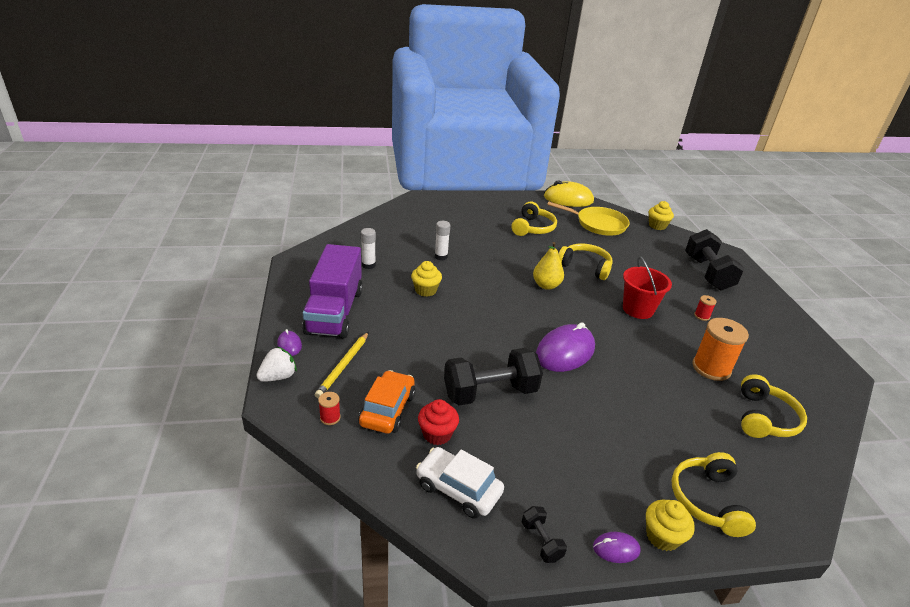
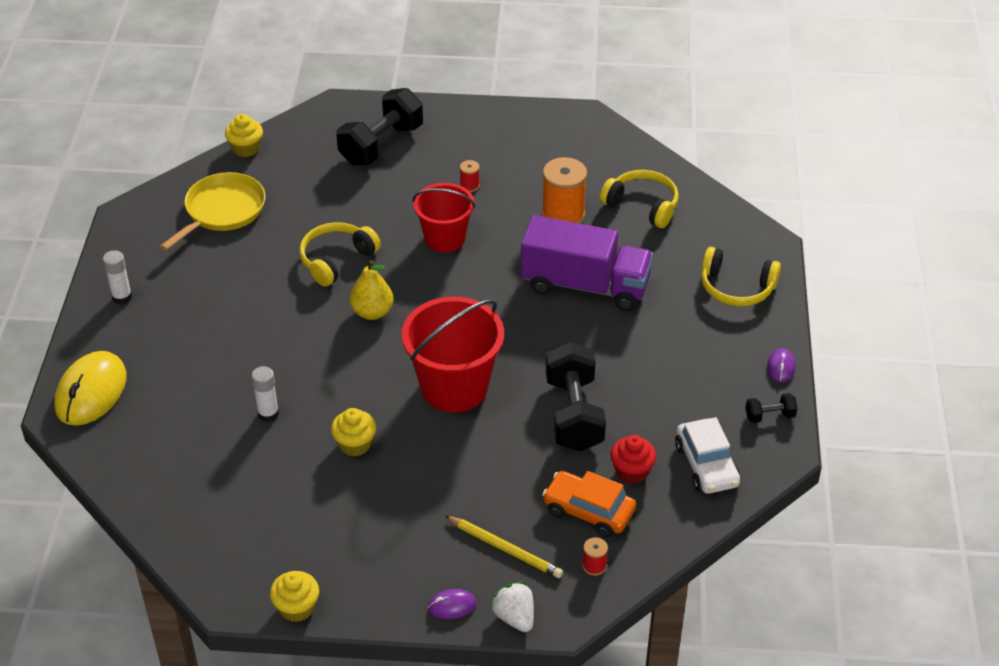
camera: 75 degrees left, 10 degrees up
(335, 311) = (385, 552): purple truck -> purple truck (585, 285)
(368, 265) = (270, 505): white glue stick -> white glue stick (122, 297)
(458, 489) = (706, 465): white car -> white car turned 60 degrees counterclockwise
(493, 327) = (454, 387): none -> red bucket
(532, 228) = (211, 289): yellow headphones -> none
(565, 352) = (514, 330): purple mouse -> none
(568, 199) = (129, 222): yellow mouse -> yellow mouse (91, 392)
(662, 536) = (771, 332): yellow cupcake -> yellow cupcake (297, 608)
(708, 273) = (381, 144): black dumbbell -> black dumbbell turned 60 degrees counterclockwise

